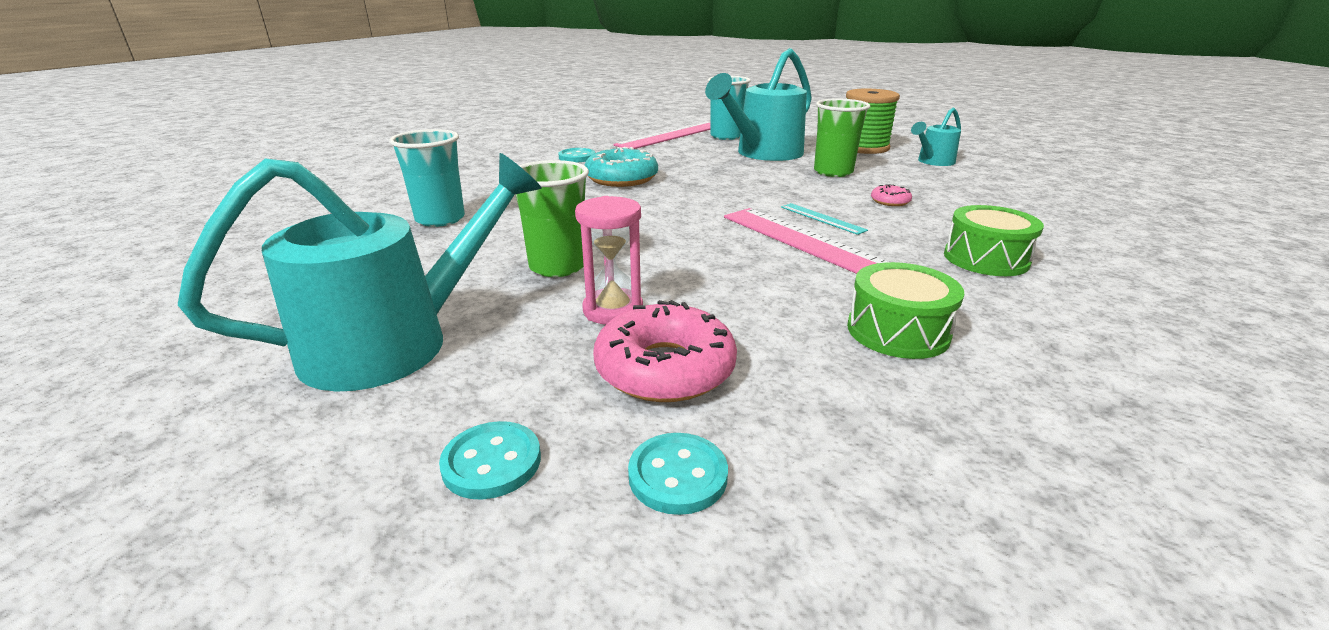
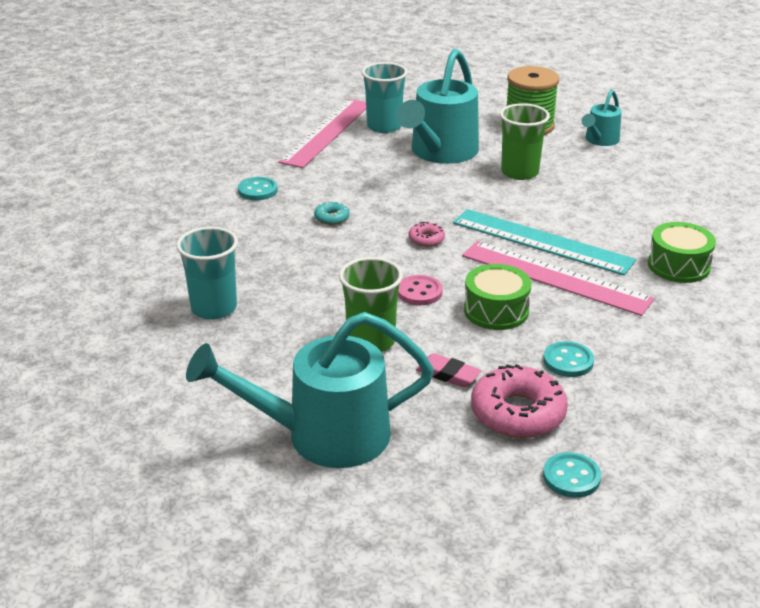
camera: 20 degrees left, 5 degrees up
(398, 341) = (322, 436): turquoise watering can -> turquoise watering can turned 135 degrees counterclockwise
(492, 462) = (466, 497): turquoise button -> turquoise button (568, 361)
(613, 310) = (448, 374): pink hourglass -> pink eraser
(621, 178) = (332, 218): turquoise donut -> turquoise donut, size x0.48
(652, 237) = (419, 292): none -> pink button
(822, 218) = (542, 241): turquoise ruler -> turquoise ruler, size x2.21
(890, 201) = (585, 208): pink donut -> pink donut (426, 239)
(897, 331) = (644, 349): green drum -> green drum (496, 311)

